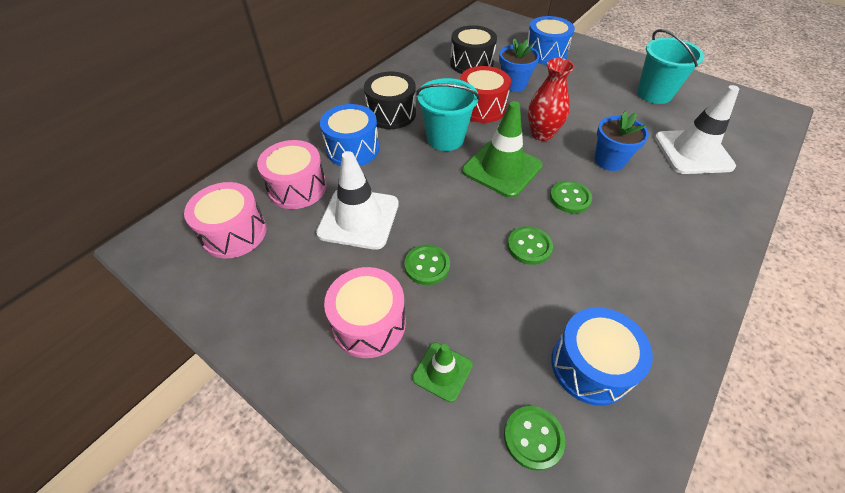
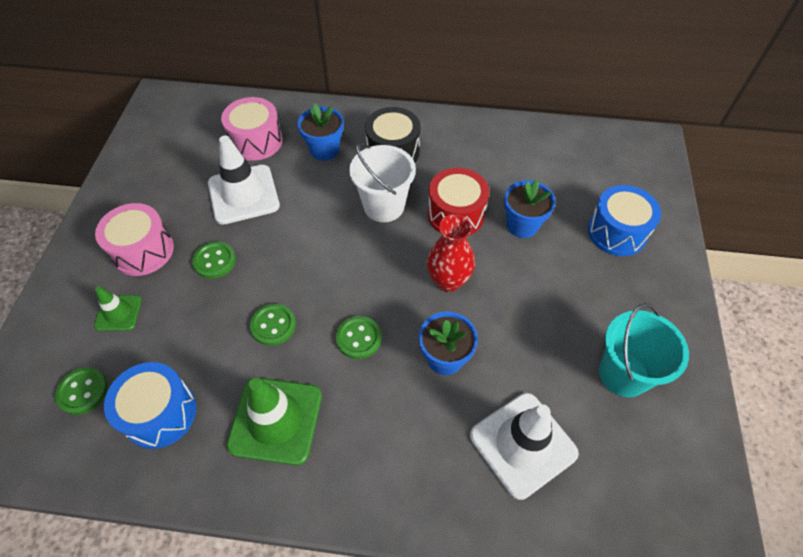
camera: 60 degrees right, 5 degrees up
(234, 233) = (191, 133): pink drum -> none
(352, 149) = (324, 150): blue drum -> blue flower pot
(445, 138) = (384, 206): turquoise bucket -> white bucket
(471, 63) = (531, 174): black drum -> none
(502, 168) = (368, 267): green traffic cone -> green traffic cone (275, 420)

